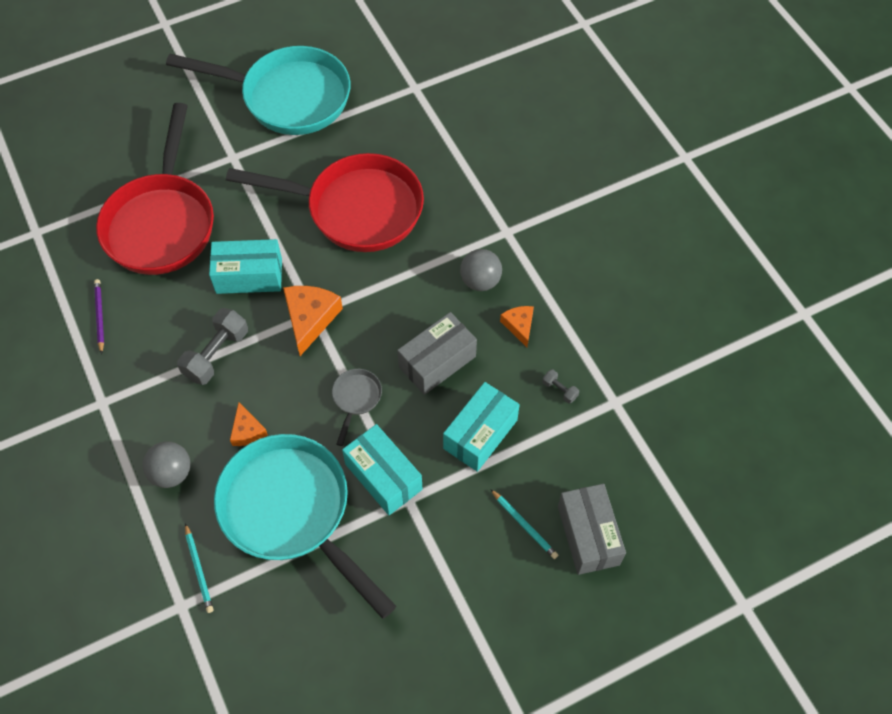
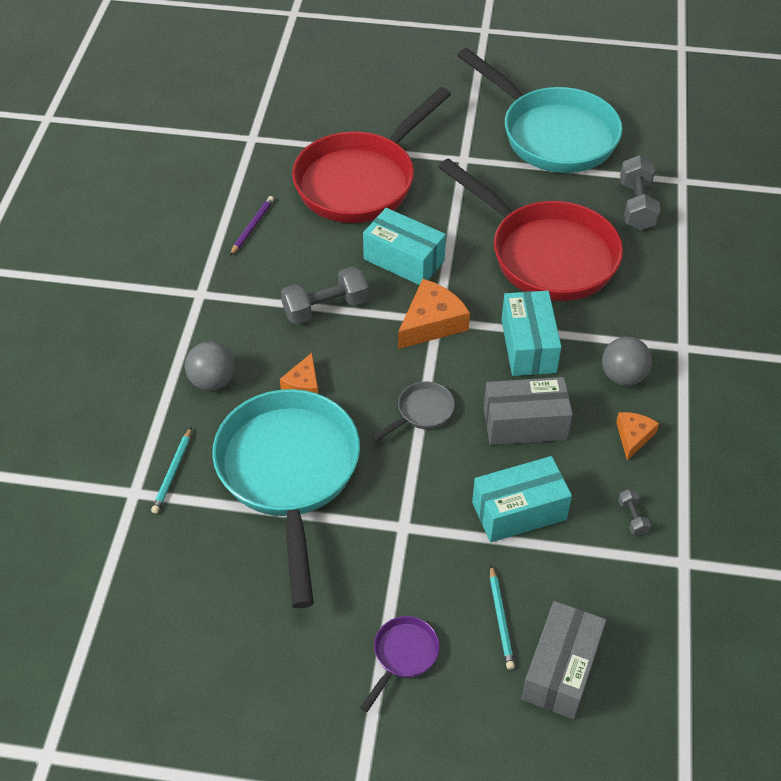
camera: 35 degrees right, 10 degrees down
(383, 476) = (396, 493): turquoise box -> turquoise box (528, 346)
(395, 128) = (636, 205): none -> grey dumbbell
(477, 597) = (403, 655): none -> purple pan

